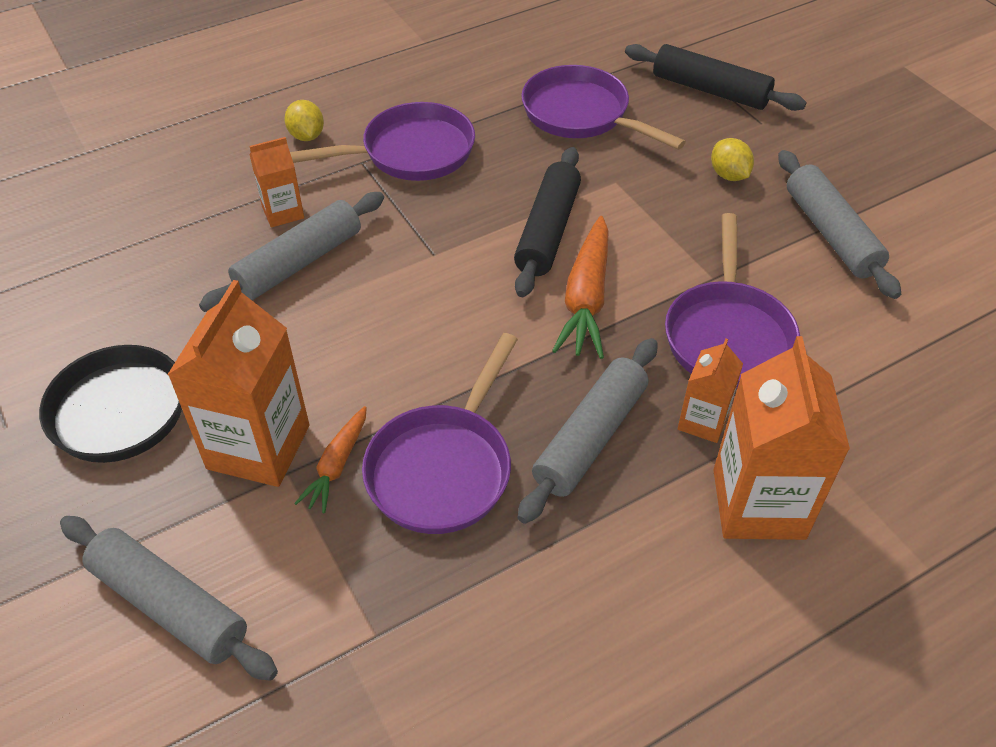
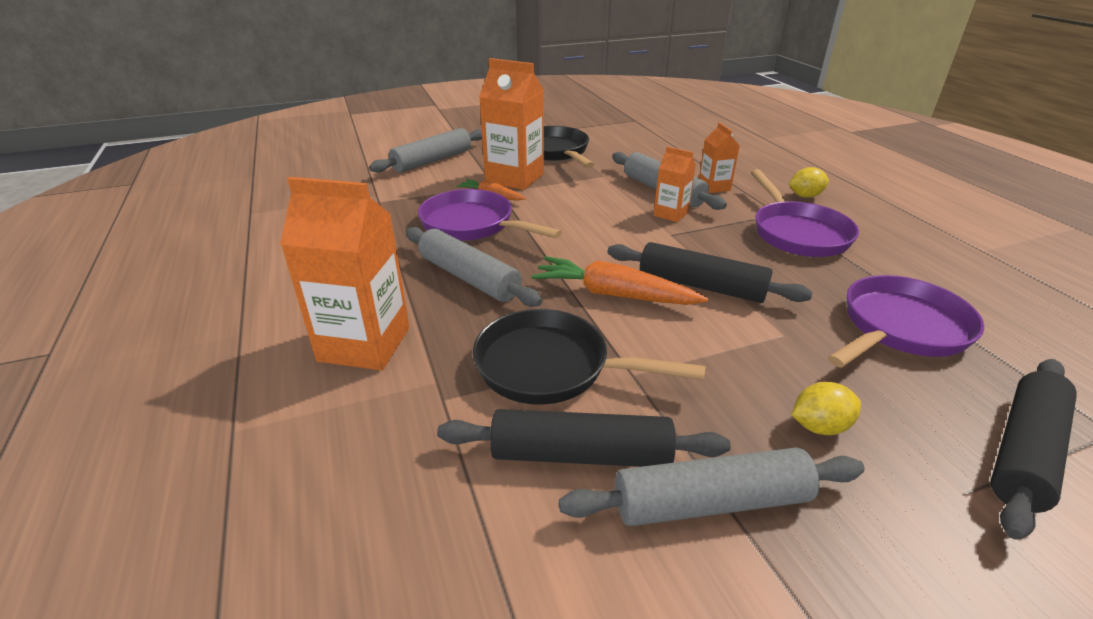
camera: 100 degrees right, 15 degrees down
(703, 421) = (458, 332): orange carton -> orange carton (670, 214)
(728, 335) = (551, 367): purple pan -> black pan
(824, 304) = (580, 455): none -> black rolling pin

